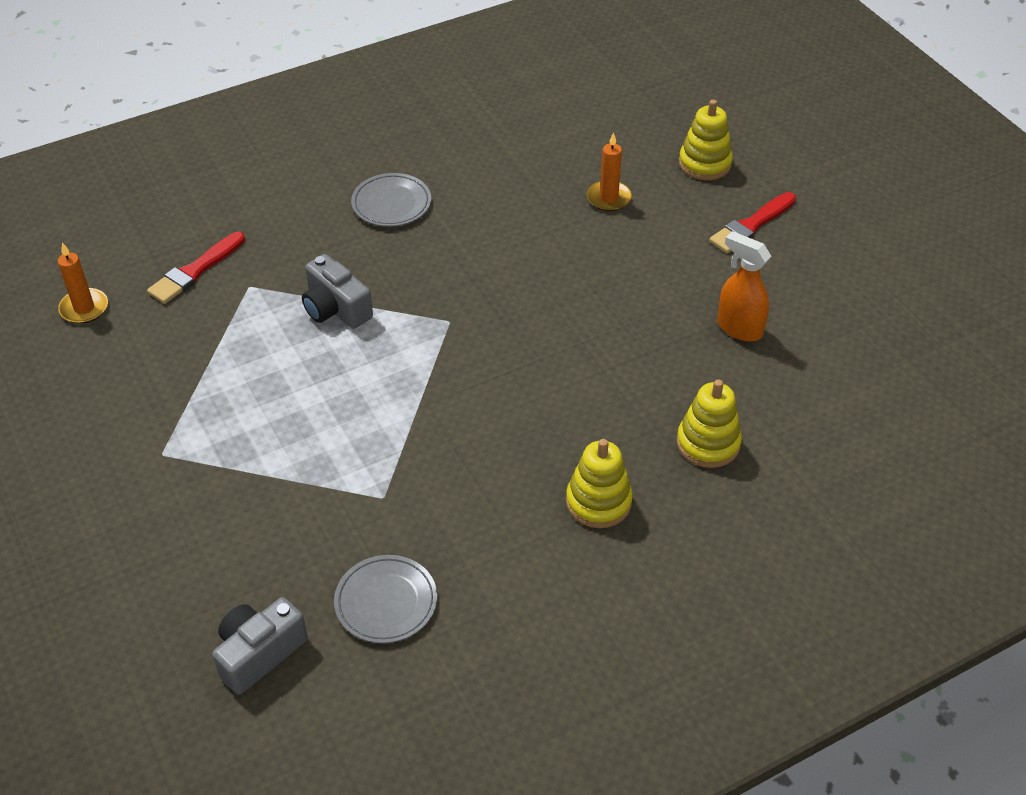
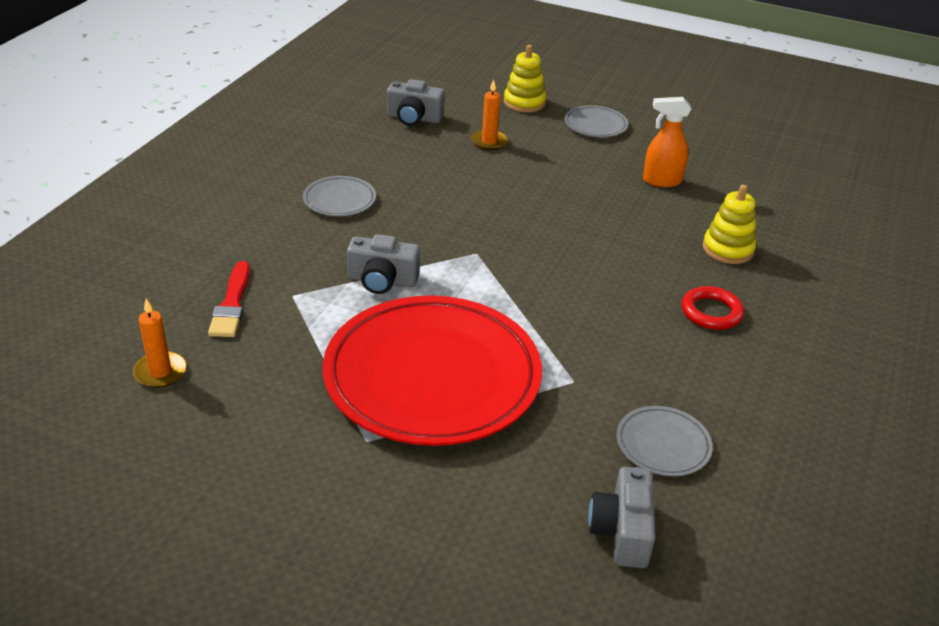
camera: 40 degrees left, 10 degrees down
(273, 425) = (432, 376): none -> red plate
(565, 136) = (414, 118): none -> grey camera
(598, 502) = (711, 312): yellow stacking toy -> red ring
(751, 225) = (595, 125): red brush -> grey plate

